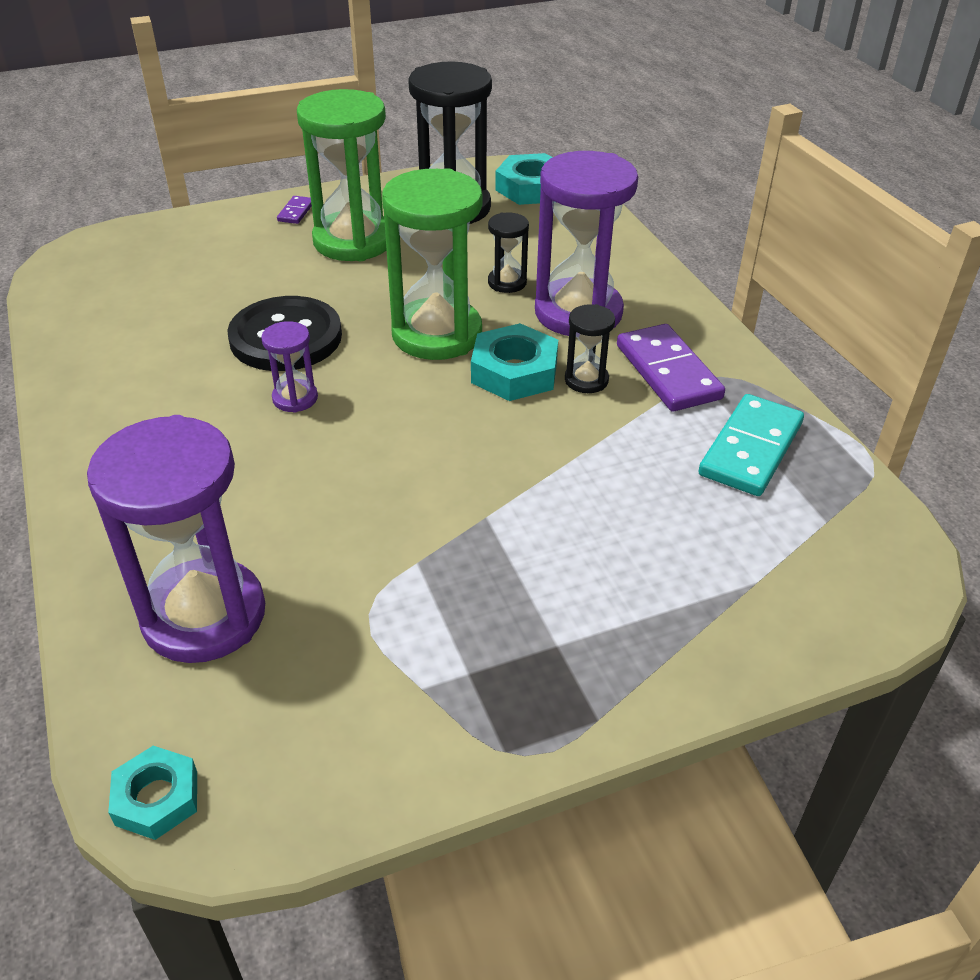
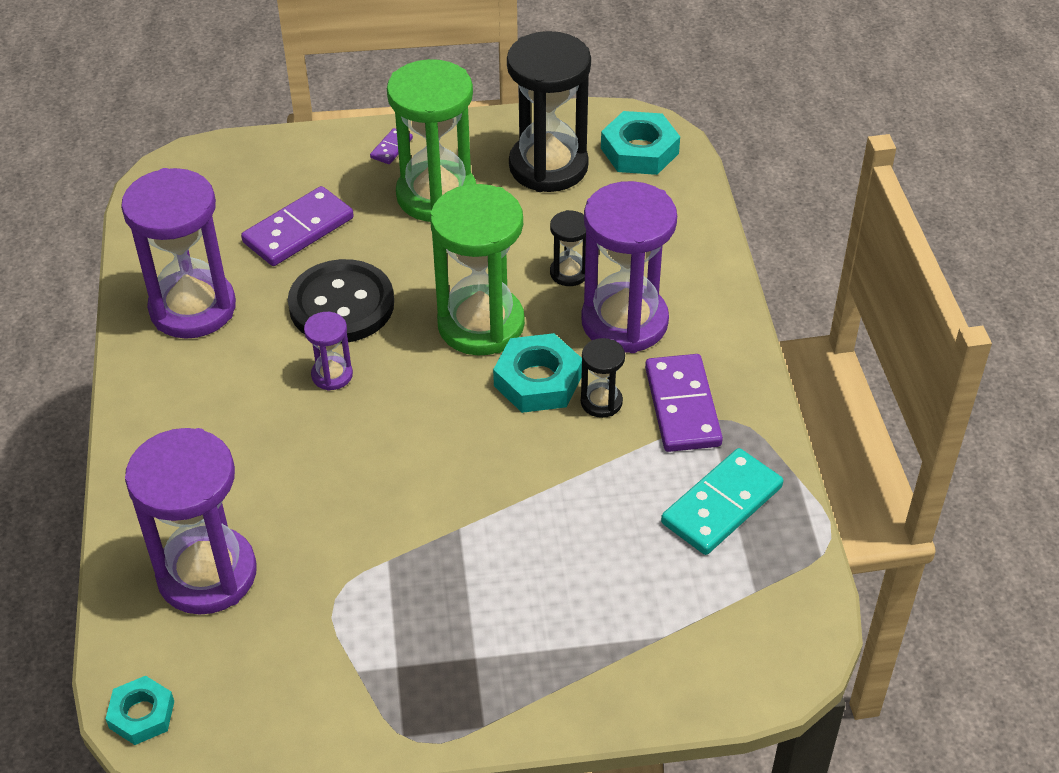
camera: 15 degrees right, 5 degrees up
(123, 362) = (193, 308): none -> purple hourglass
(221, 284) = (298, 230): none -> purple domino

